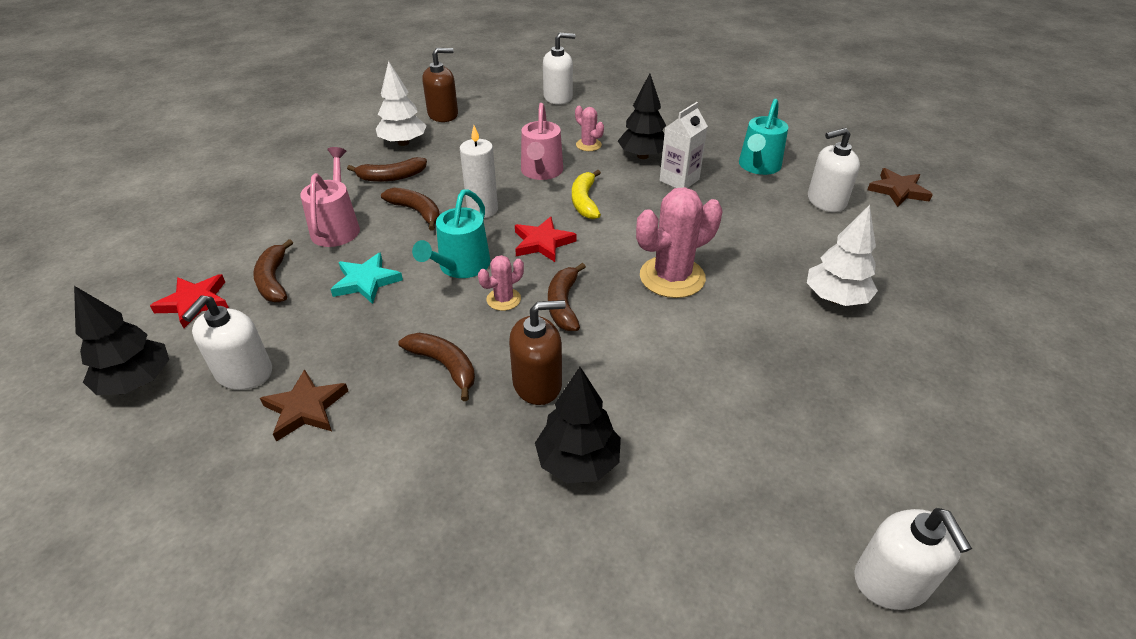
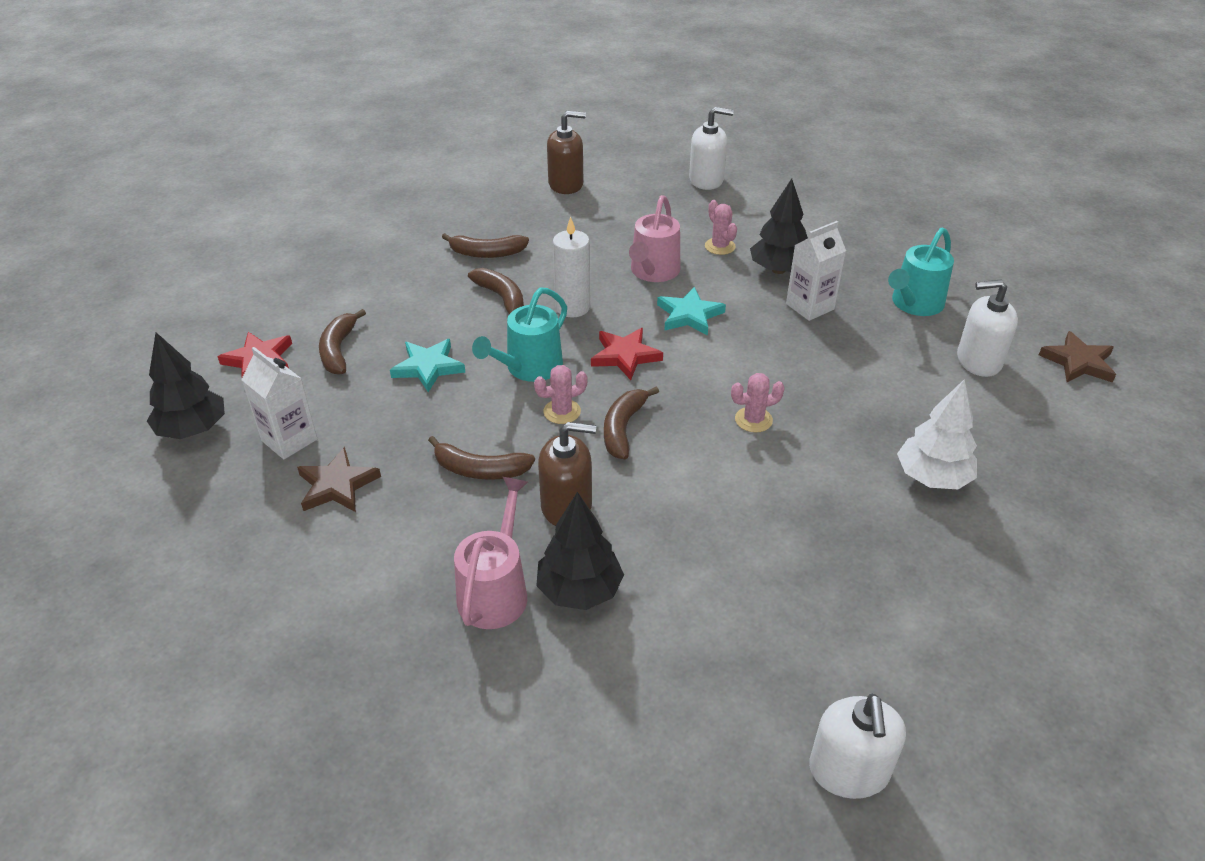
camera: 15 degrees right, 0 degrees up
(244, 373) = (289, 440): white soap dispenser -> white carton
(337, 227) = (414, 303): pink watering can -> pink watering can (495, 591)
(403, 142) = (512, 213): white tree -> none
(444, 366) = (480, 470): brown banana -> brown banana turned 135 degrees clockwise
(584, 201) = (689, 315): yellow banana -> turquoise star
(672, 277) = (753, 420): pink cactus -> pink cactus, size x0.51

